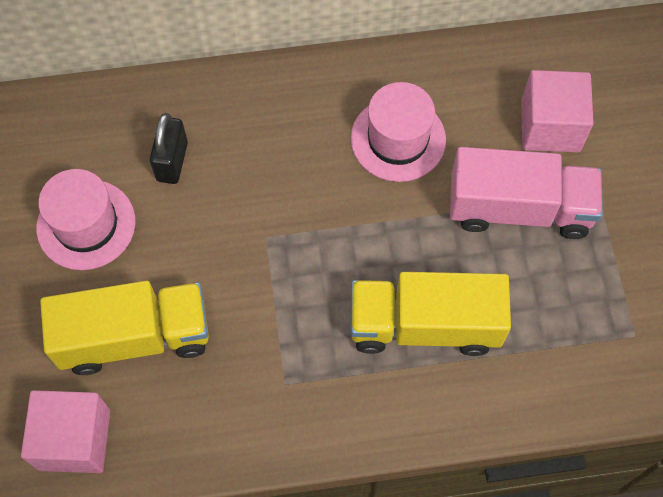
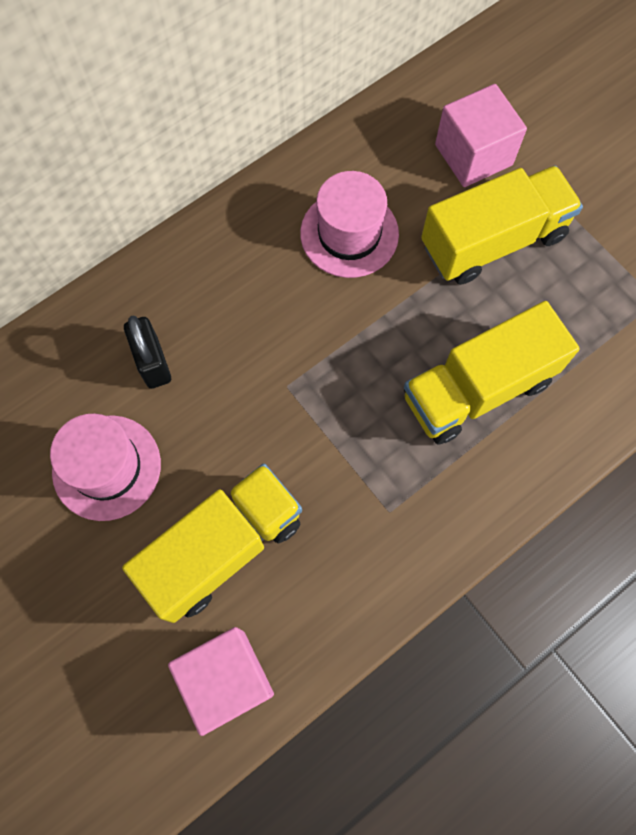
camera: 30 degrees left, 5 degrees up
(519, 208) = (493, 241): pink truck -> yellow truck

